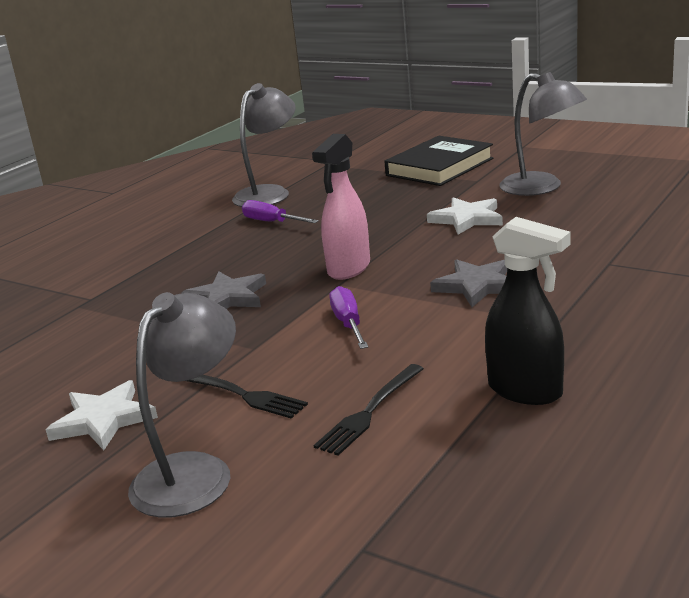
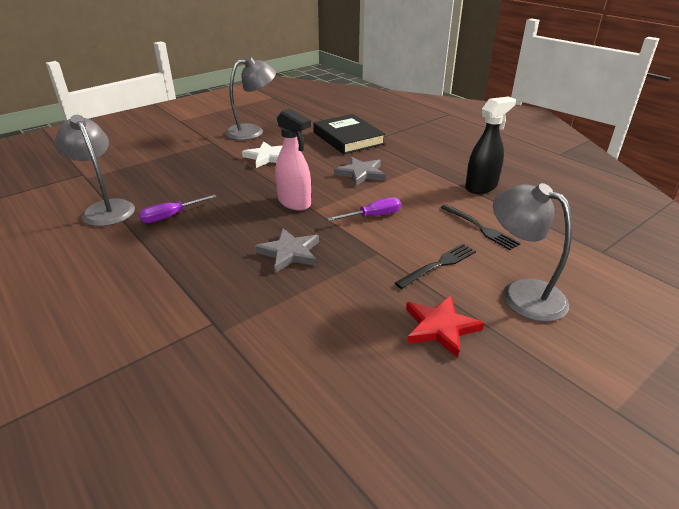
camera: 75 degrees left, 10 degrees up
(103, 420) = (440, 327): white star -> red star
(348, 324) = (373, 216): purple screwdriver -> purple screwdriver turned 150 degrees clockwise
(439, 167) = (169, 146): black book -> black book (348, 138)

